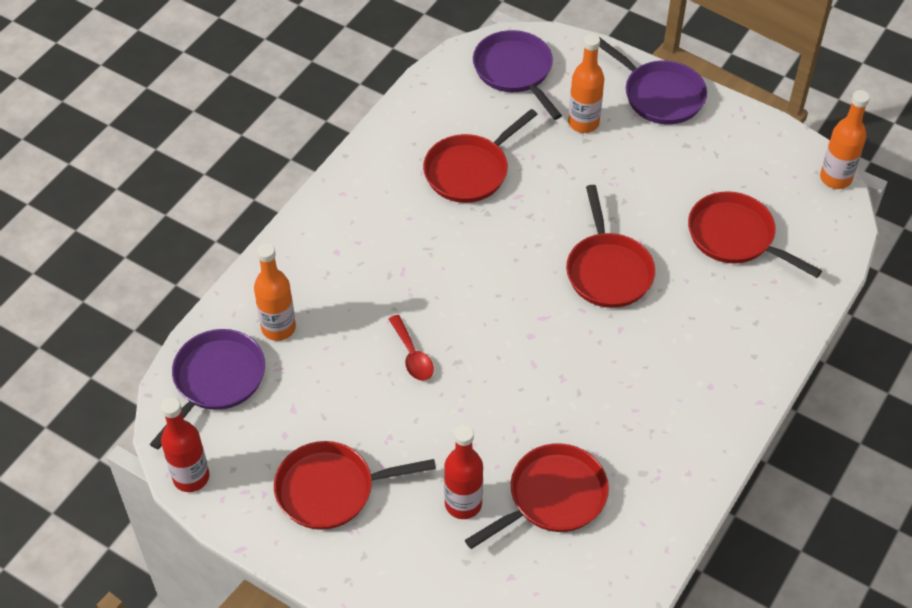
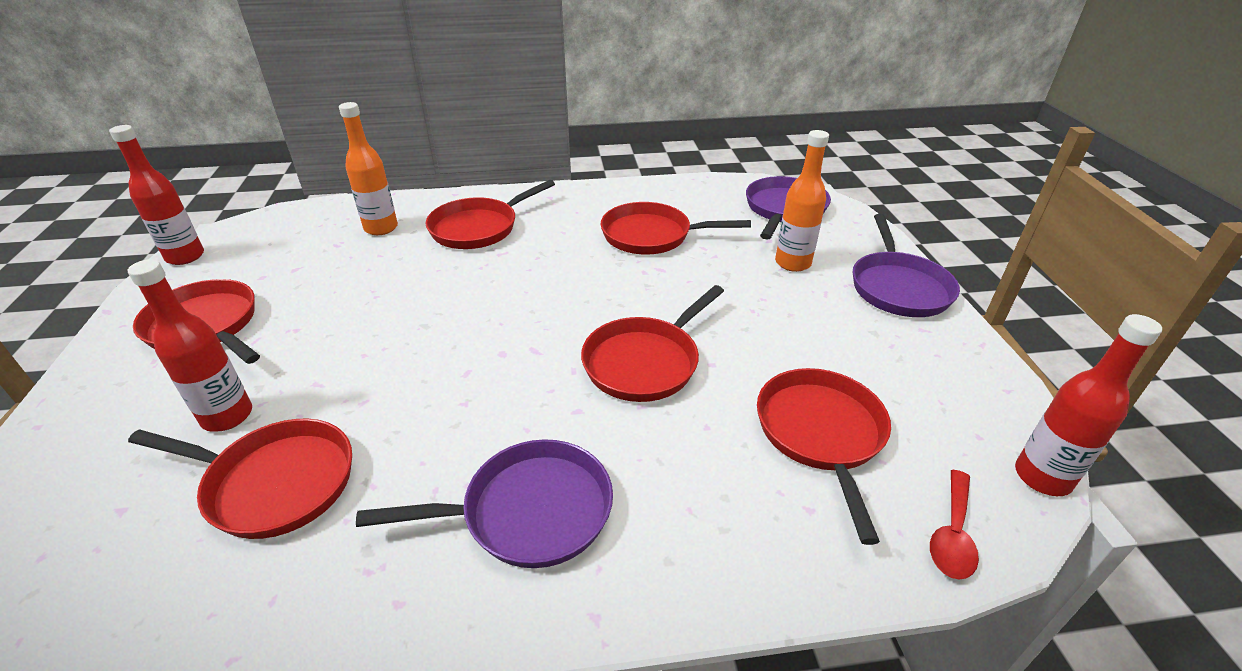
camera: 50 degrees right, 15 degrees down
(215, 381) = (301, 226): purple pan -> purple pan (528, 511)
(347, 265) = (479, 228): none -> red pan
(412, 355) = (409, 298): red spoon -> red spoon (952, 534)
(835, 178) = (1042, 477): orange bottle -> red bottle

